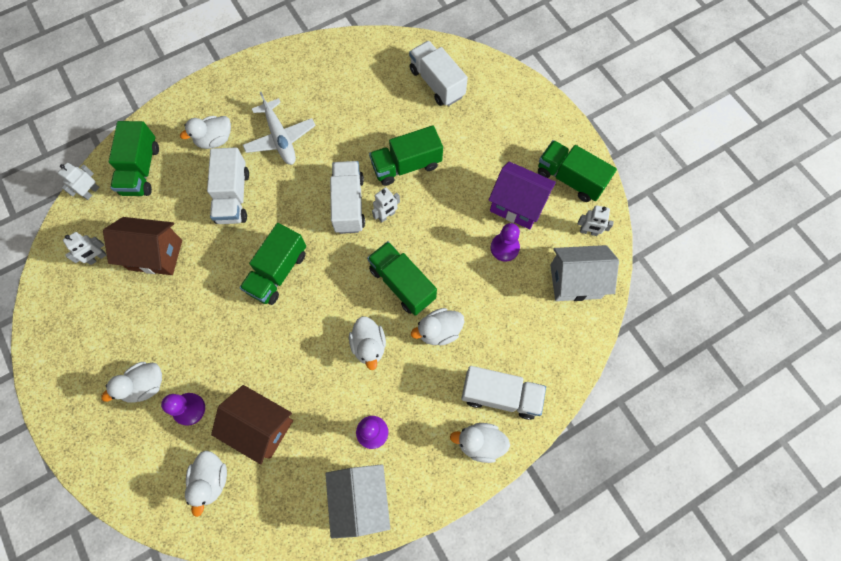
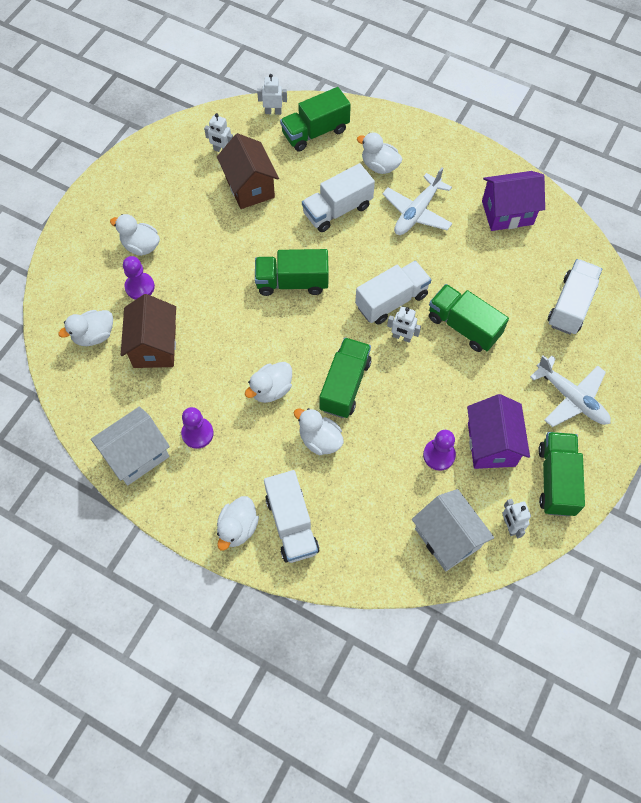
camera: 60 degrees right, 5 degrees down
(328, 76) = (507, 213): none -> purple house
(480, 443) = (238, 528): white duck -> white duck turned 135 degrees counterclockwise
(512, 129) = (571, 398): none -> white plane

